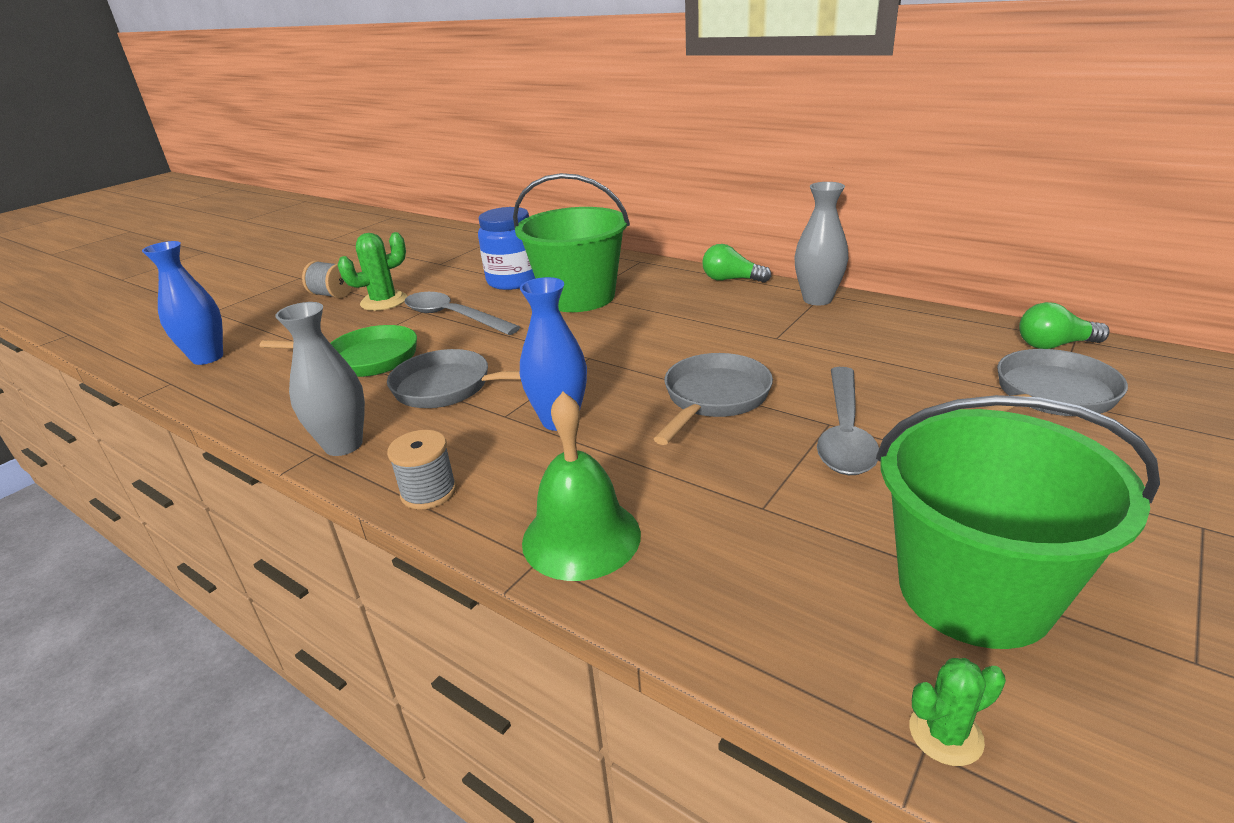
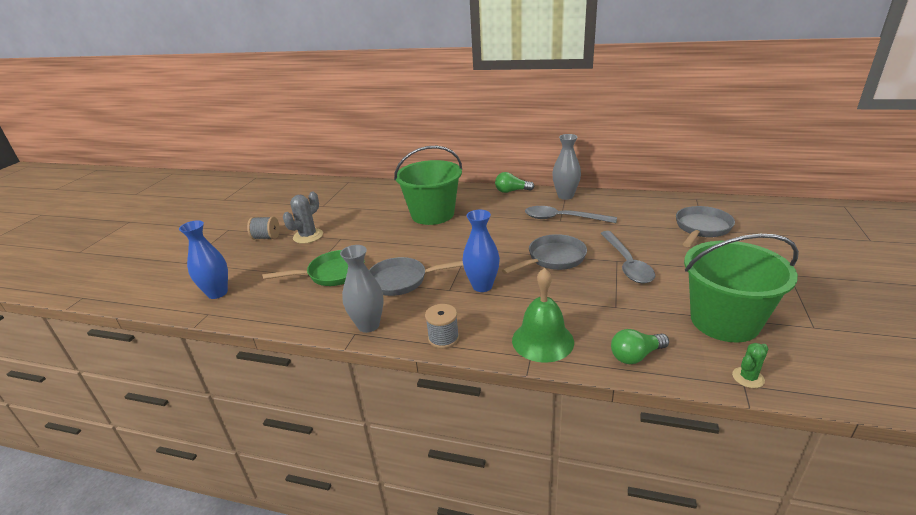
camera: 20 degrees left, 0 degrees up
(384, 301) = (308, 236): green cactus -> grey cactus
(453, 317) = (364, 238): grey spoon -> grey spoon (563, 218)
(513, 281) = (383, 210): blue jar -> none
(714, 399) = (553, 259): grey pan -> grey pan turned 45 degrees clockwise
(1054, 345) = (689, 203): green light bulb -> green light bulb (636, 356)

